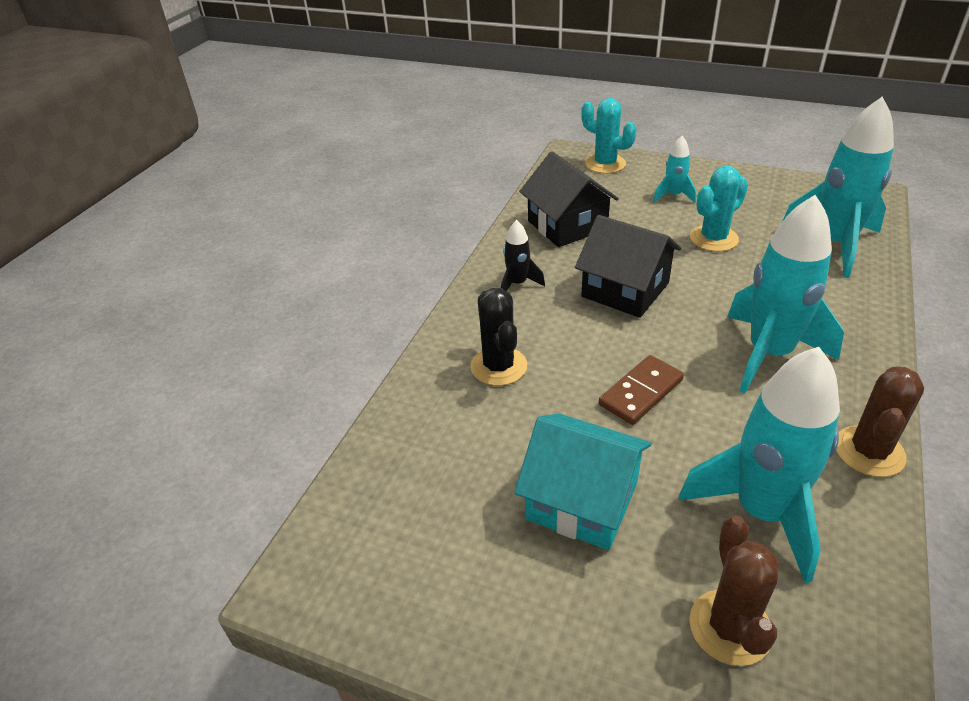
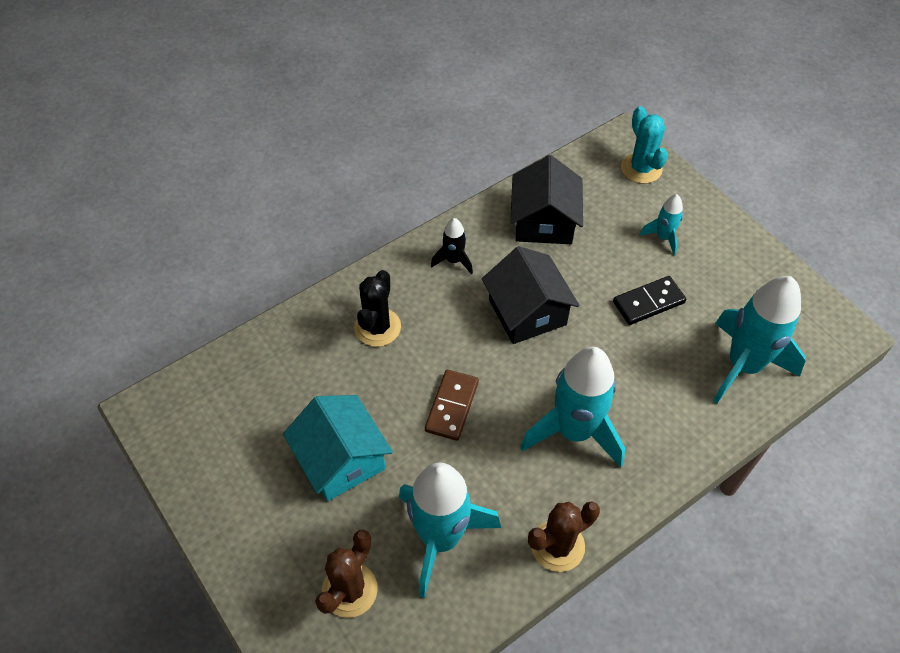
camera: 30 degrees right, 15 degrees up
(641, 392) = (452, 406): brown domino -> brown domino turned 60 degrees counterclockwise
(714, 239) = (648, 302): turquoise cactus -> black domino

